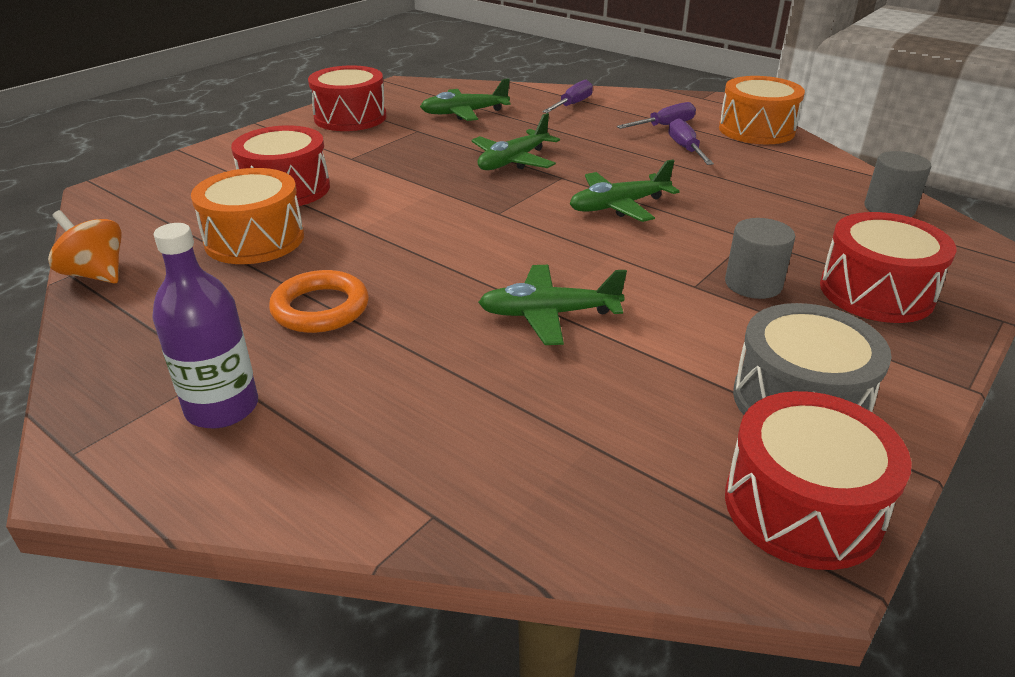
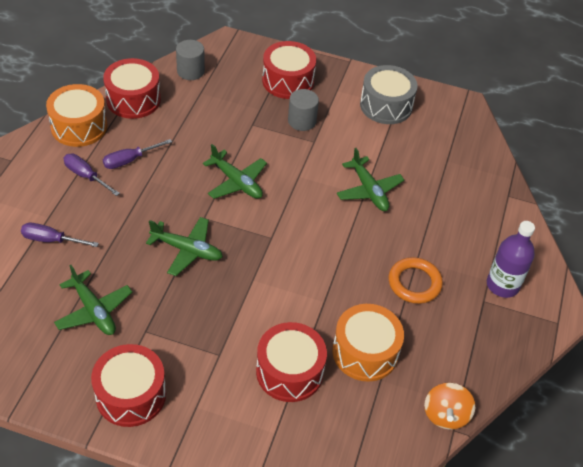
camera: 115 degrees left, 15 degrees up
(802, 507) = (443, 105): red drum -> red drum (133, 99)

